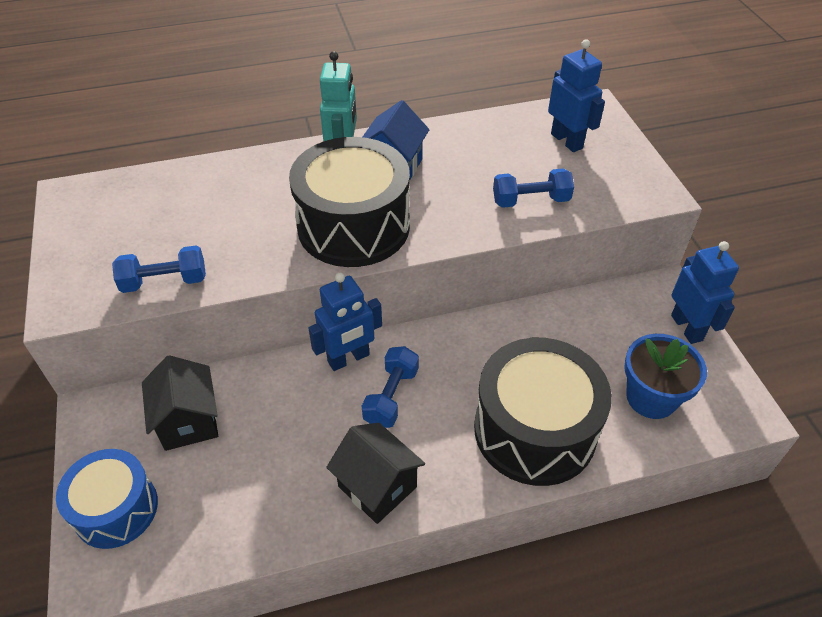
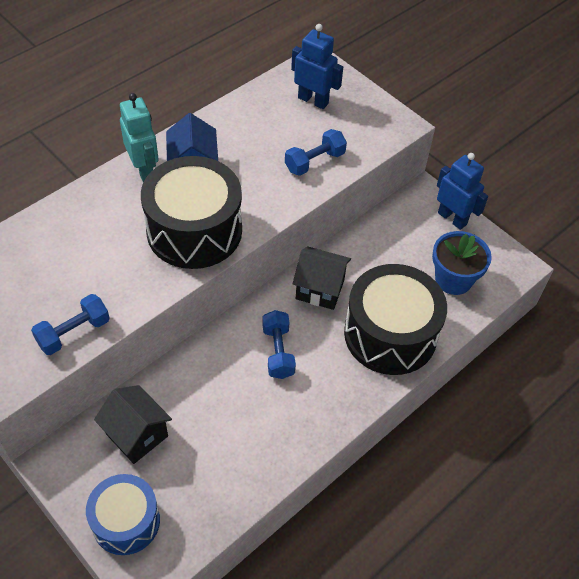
camera: 30 degrees left, 5 degrees up
(349, 359) = (229, 336): blue robot -> none
(377, 487) = (307, 420): black house -> black house (320, 289)

